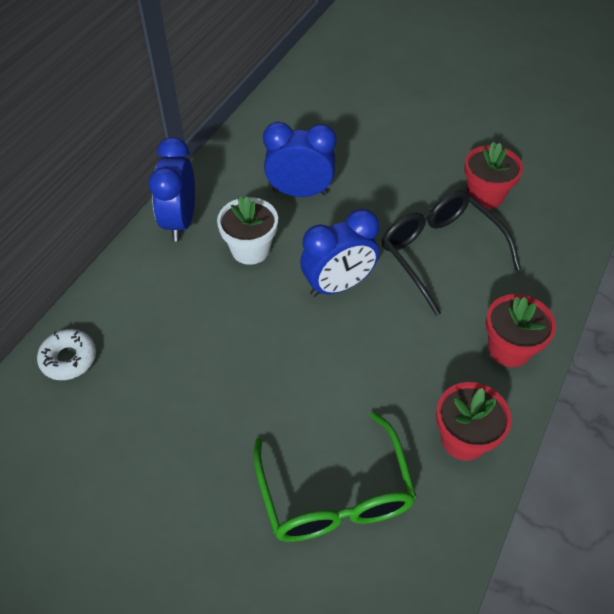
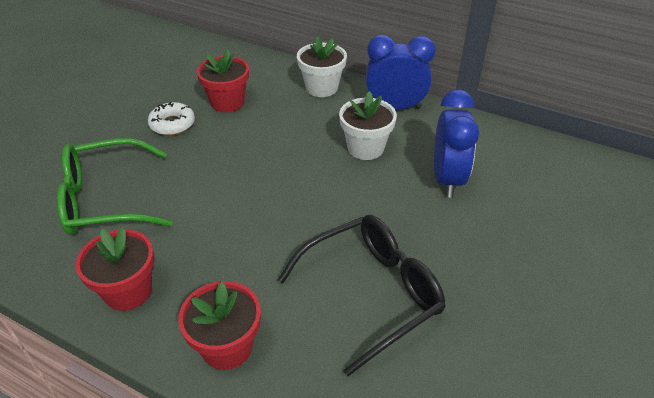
camera: 90 degrees right, 10 degrees down
(69, 359) = (258, 69): white donut -> white donut (172, 124)
(129, 287) = (322, 88): none -> white flower pot
(338, 285) = (322, 205): blue clock -> none
(485, 196) = (480, 354): red flower pot -> red flower pot (227, 102)

